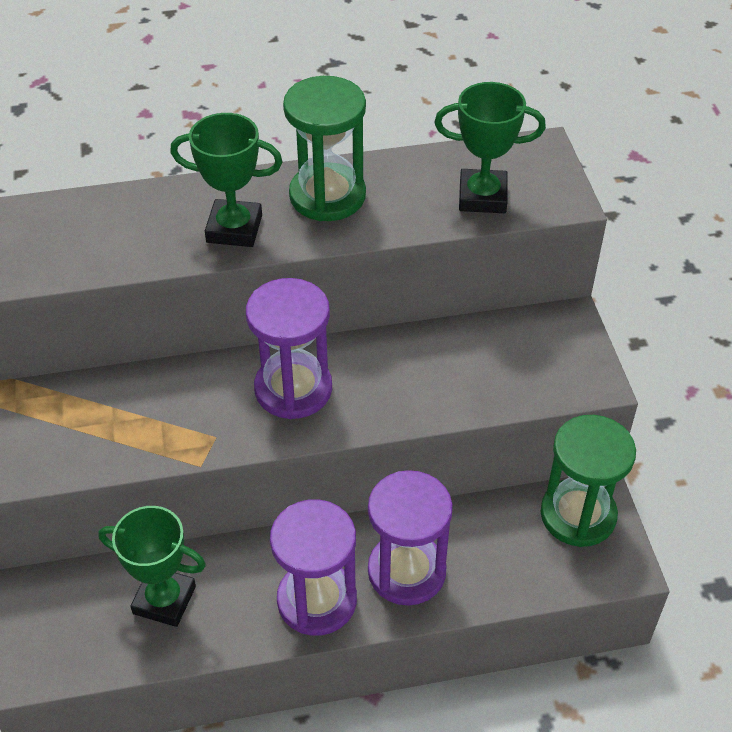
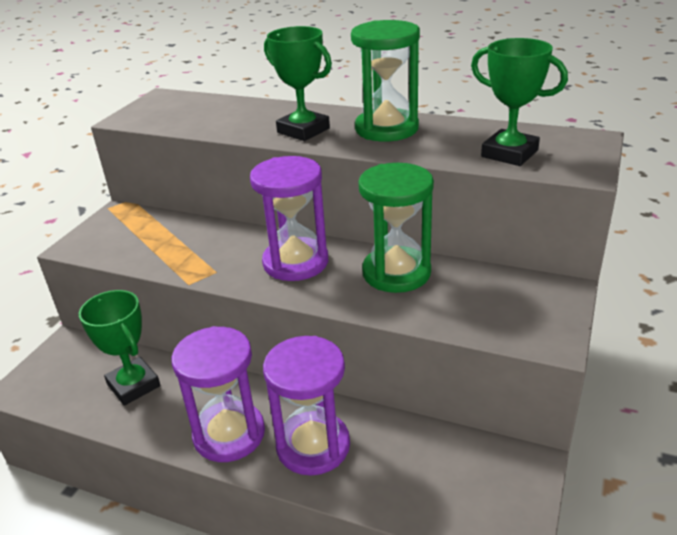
camera: 35 degrees right, 15 degrees down
(578, 515) = (498, 471): green hourglass -> green hourglass (396, 273)

